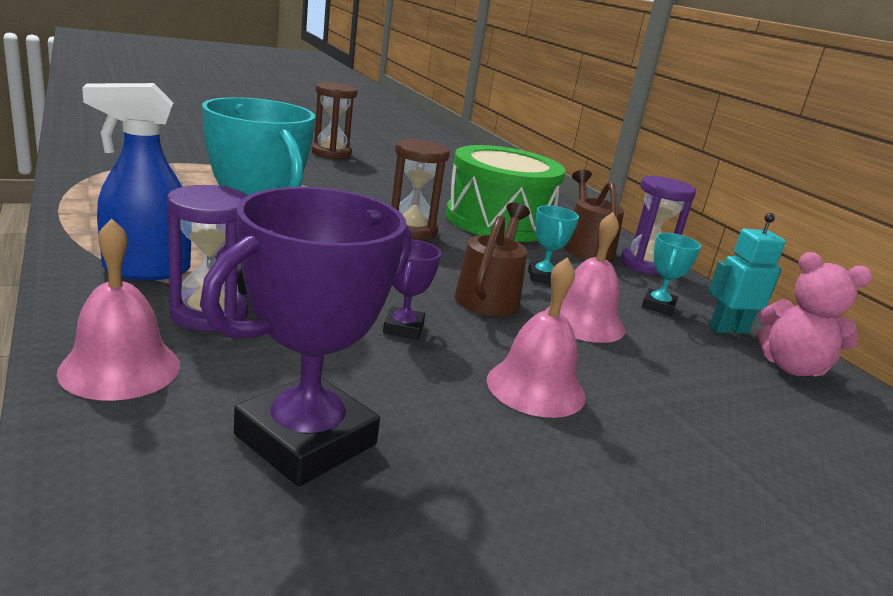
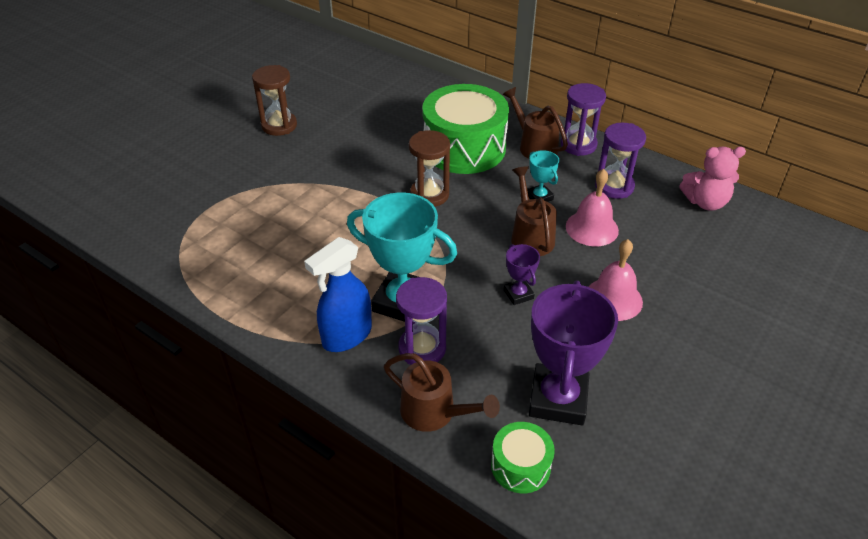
camera: 25 degrees left, 20 degrees up
(120, 368) = (435, 413): pink bell -> brown watering can
(128, 479) = (520, 466): none -> green drum
(658, 306) = (614, 186): turquoise trophy -> purple hourglass
(728, 329) = (659, 186): turquoise robot -> none

